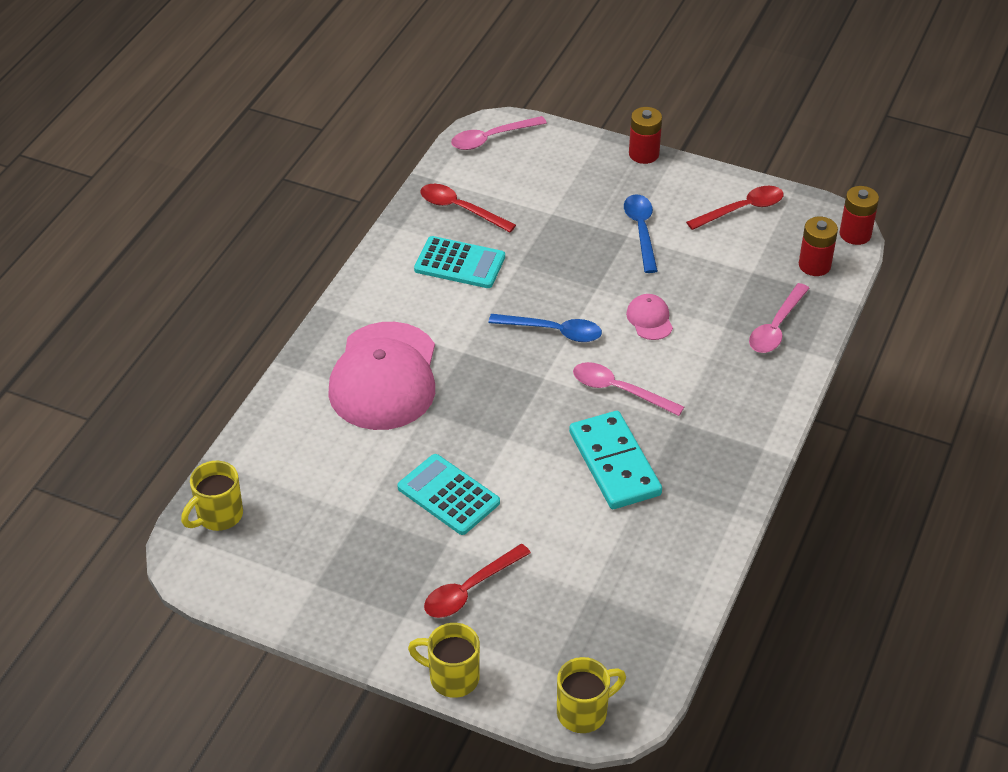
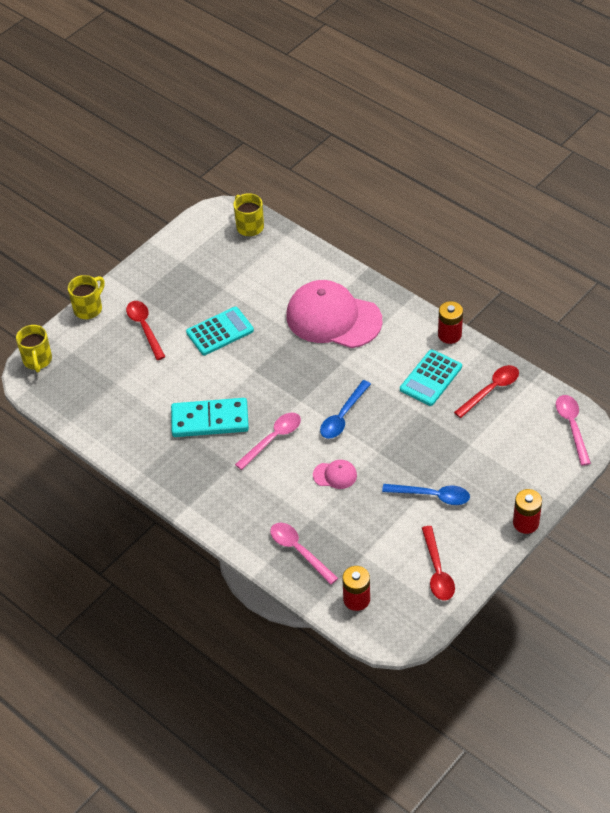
camera: 110 degrees right, 5 degrees up
(855, 234) = (383, 641): red battery -> red battery (449, 335)

